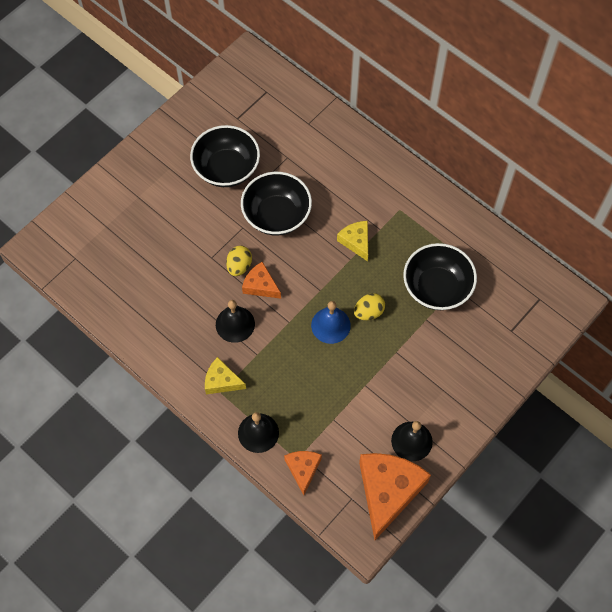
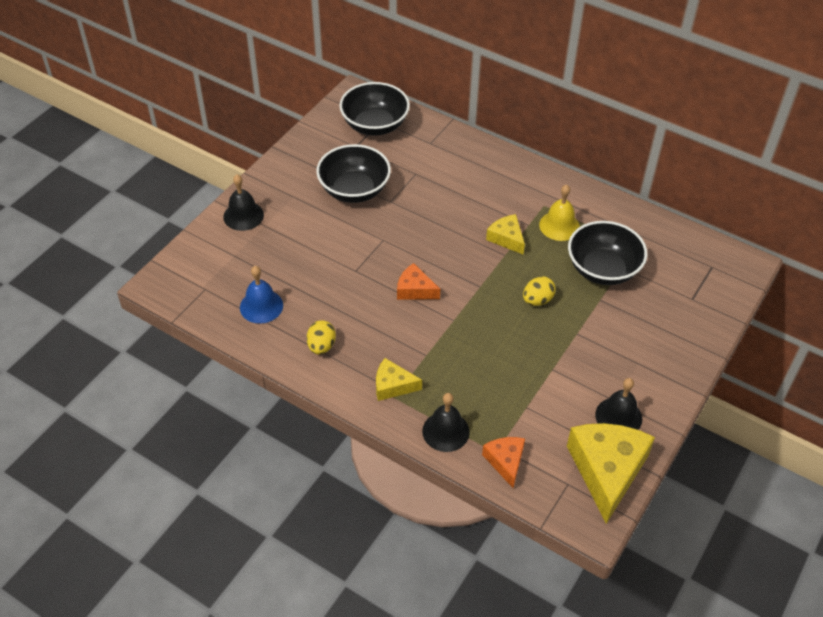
camera: 10 degrees left, 15 degrees down
(235, 324) = (395, 329): black bell -> black bell (243, 216)
(239, 266) = (387, 275): yellow egg -> yellow egg (321, 346)
(276, 215) = (417, 225): black bowl -> black bowl (375, 125)
(330, 325) = (500, 317): blue bell -> blue bell (261, 306)
(388, 491) = (607, 470): orange cheese -> yellow cheese
(408, 234) = (559, 225): none -> yellow bell

